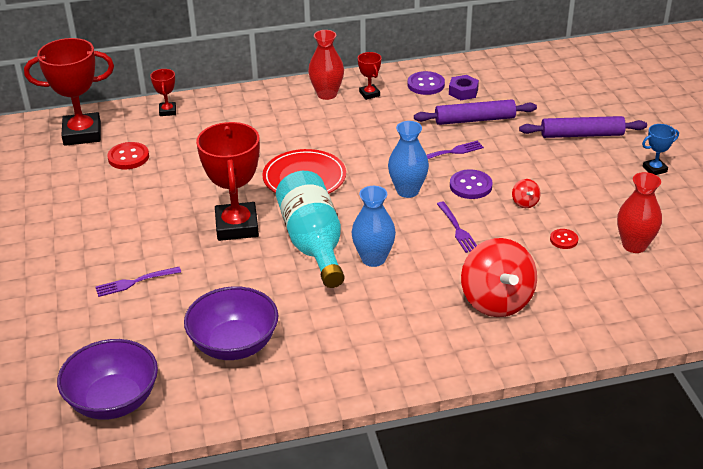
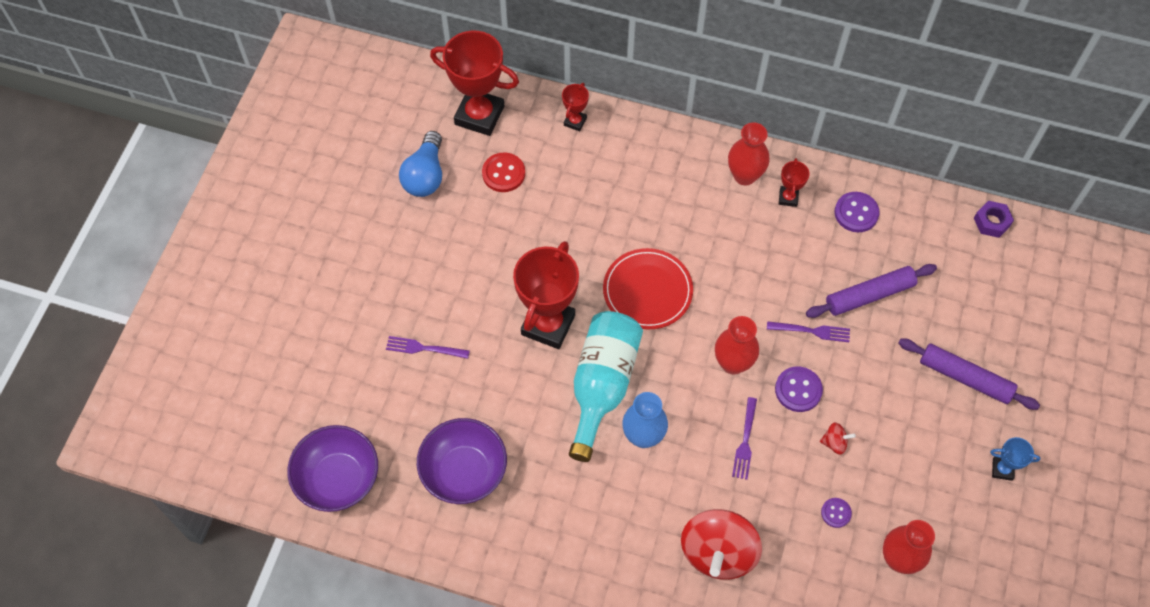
camera: 30 degrees right, 25 degrees up
(58, 181) = (425, 175): none -> blue light bulb
(407, 191) = (733, 363): blue vase -> red vase
(463, 92) = (887, 245): purple nut -> purple nut (991, 222)
(475, 120) = (869, 295): purple rolling pin -> purple rolling pin turned 45 degrees counterclockwise
(525, 203) = (834, 443): red spinning top -> red spinning top turned 105 degrees counterclockwise
(563, 240) = (836, 513): red button -> purple button

